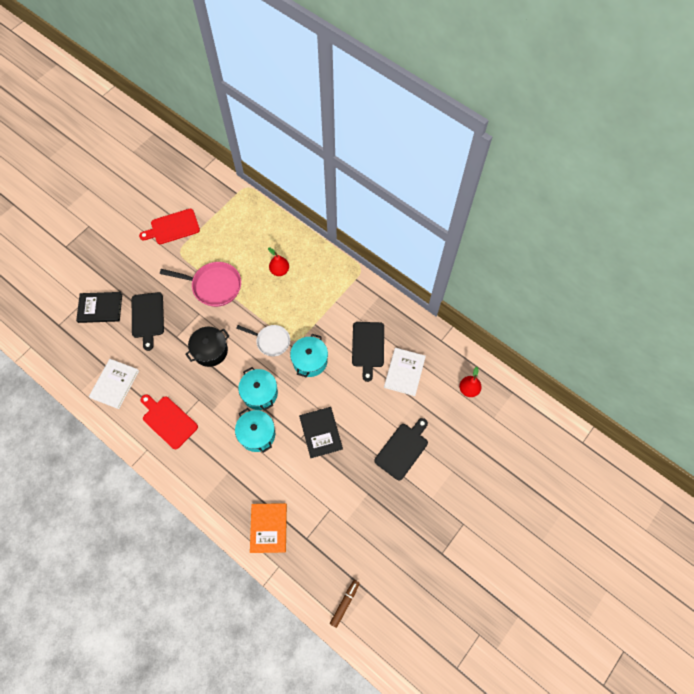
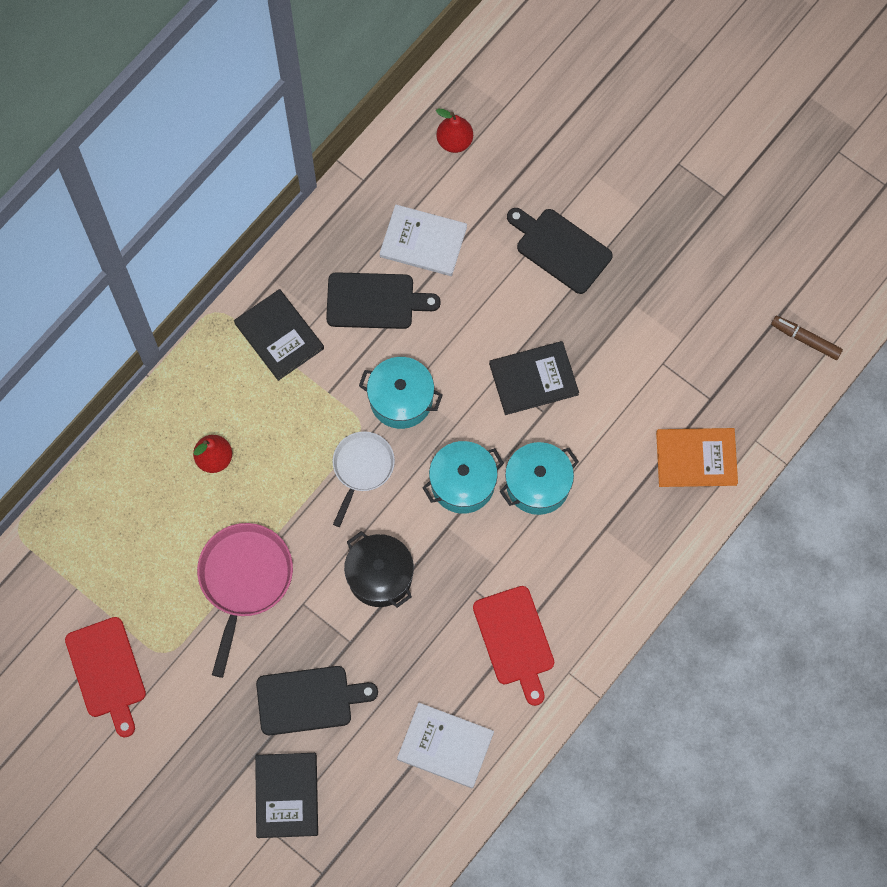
camera: 90 degrees left, 5 degrees up
(168, 421) = (515, 640): red cutting board -> red cutting board turned 60 degrees counterclockwise
(347, 299) = (279, 336): none -> black book

